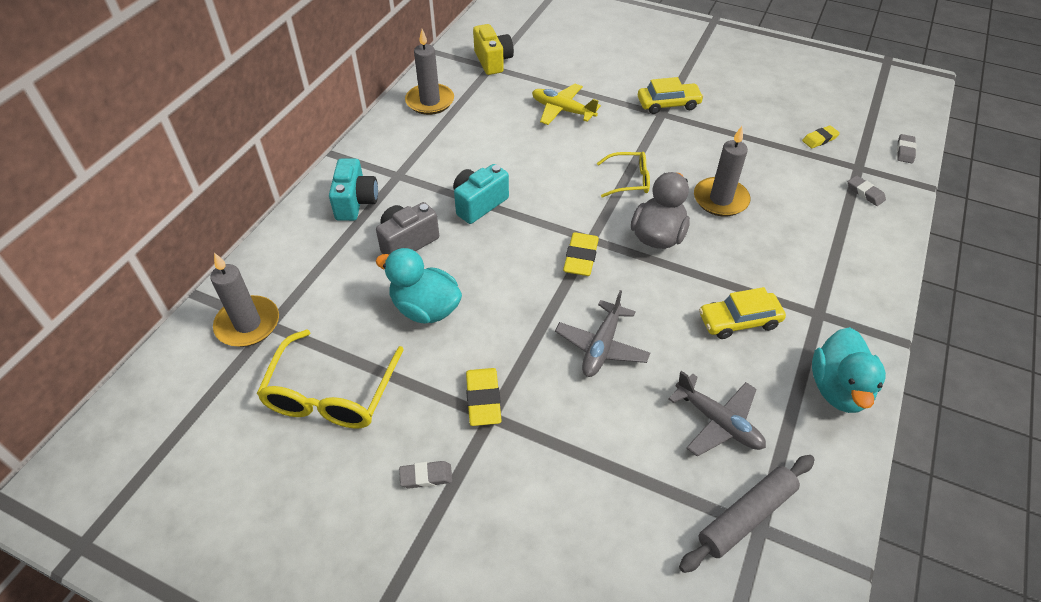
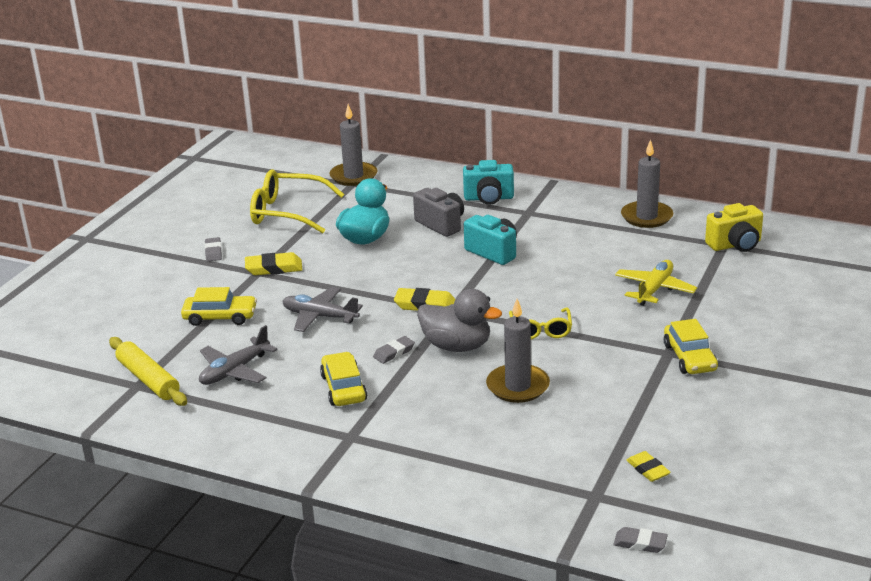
camera: 90 degrees right, 20 degrees down
(600, 450) = (220, 317): none -> yellow car
(746, 516) = (148, 379): grey rolling pin -> yellow rolling pin
(838, 389) = (258, 438): turquoise duck -> none
(865, 193) = (544, 494): grey eraser -> grey eraser (394, 353)

